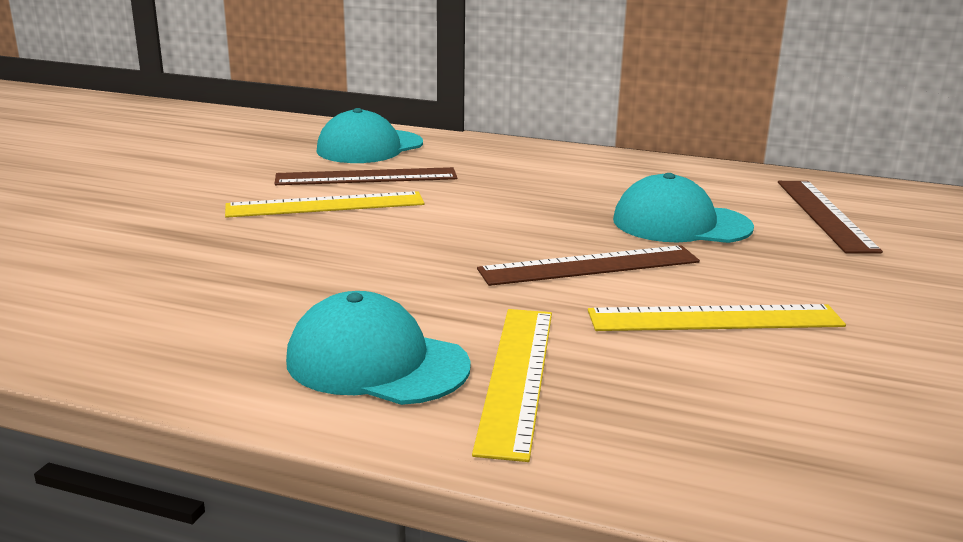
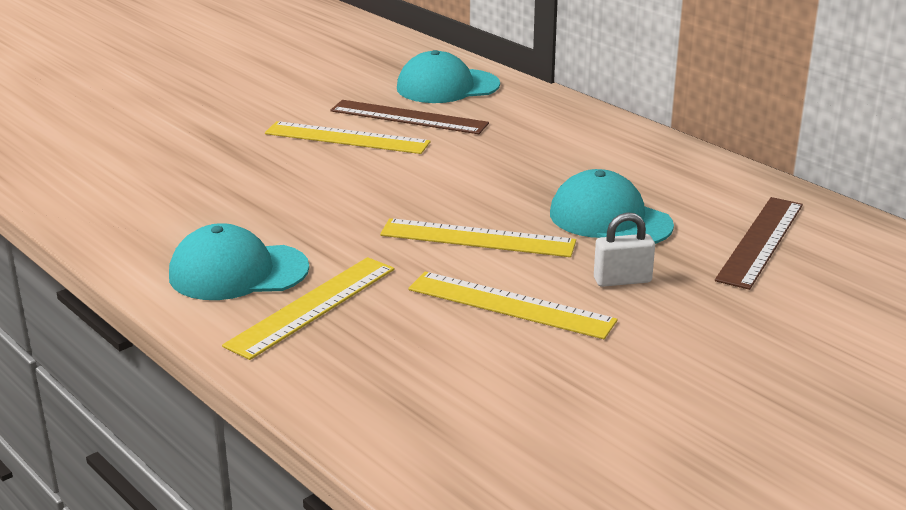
camera: 30 degrees right, 5 degrees up
(376, 362) = (238, 272): turquoise cap -> turquoise cap turned 60 degrees counterclockwise
(589, 266) = (477, 238): brown ruler -> yellow ruler
(773, 271) = (622, 280): none -> white padlock

